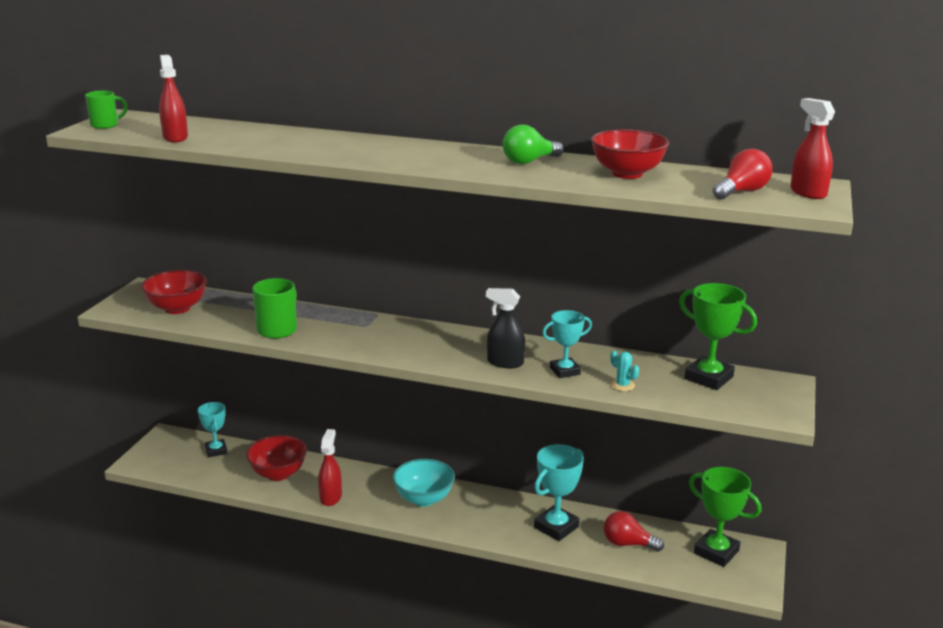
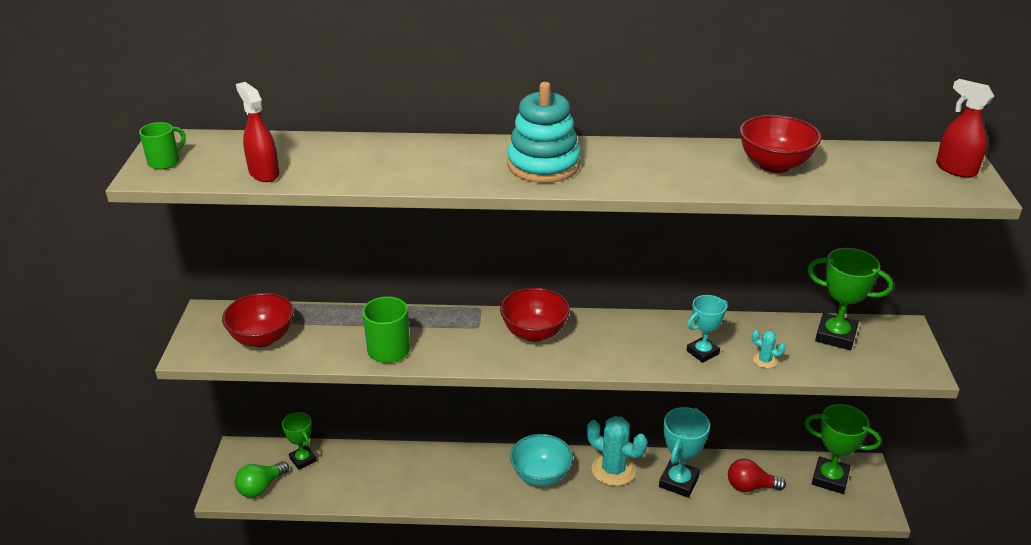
camera: 15 degrees left, 10 degrees up
(216, 450) = (303, 459): turquoise trophy -> green trophy
(278, 474) = (382, 475): red bowl -> red bowl (534, 333)
(331, 497) = (449, 493): red spray bottle -> none
(412, 154) = (543, 165): none -> turquoise stacking toy
(496, 506) = (613, 470): none -> turquoise cactus
(505, 363) = (641, 352): black spray bottle -> none
(529, 161) = (667, 159): green light bulb -> green light bulb (261, 487)
(742, 192) = (897, 177): red light bulb -> none

